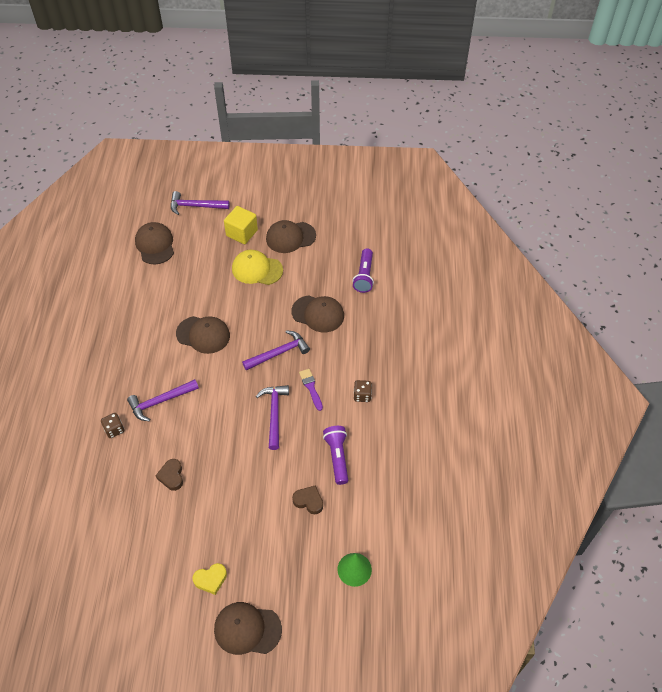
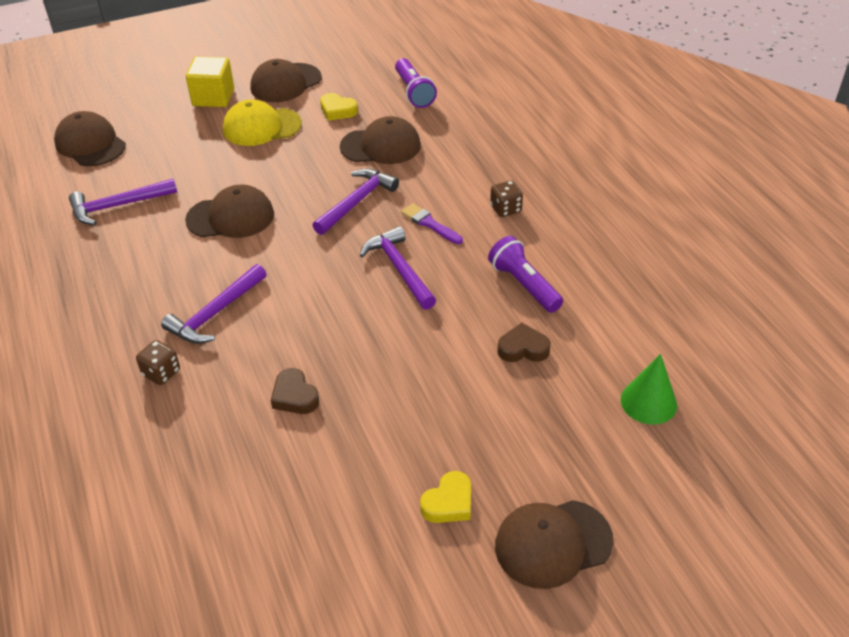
camera: 25 degrees left, 10 degrees down
(195, 206) = (126, 89): purple hammer -> purple hammer (118, 206)
(309, 273) = (337, 110): none -> yellow heart

